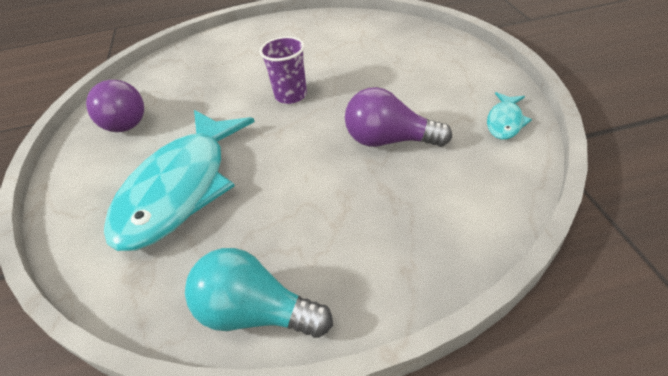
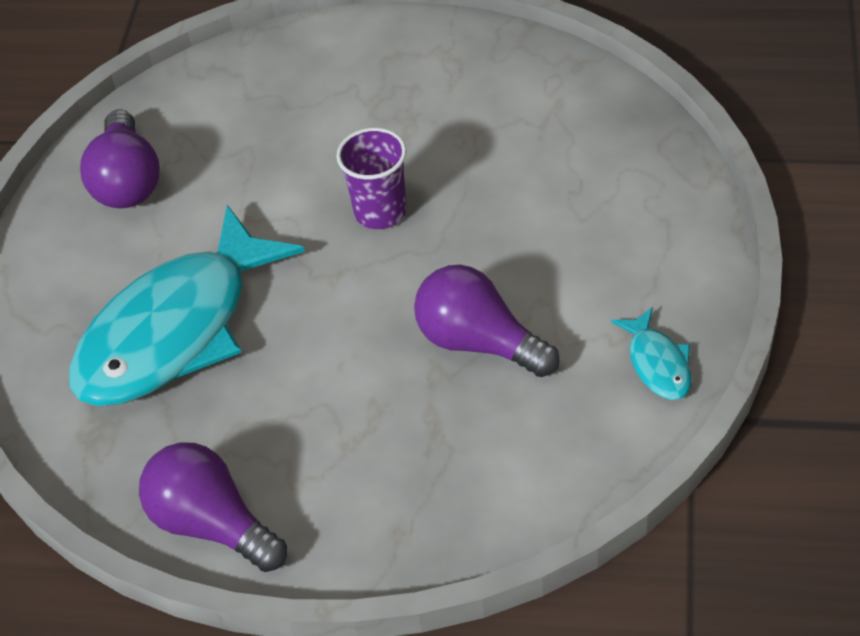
camera: 20 degrees right, 5 degrees up
(256, 312) = (212, 524): turquoise light bulb -> purple light bulb
(505, 122) = (658, 363): turquoise fish -> turquoise fish turned 60 degrees counterclockwise

